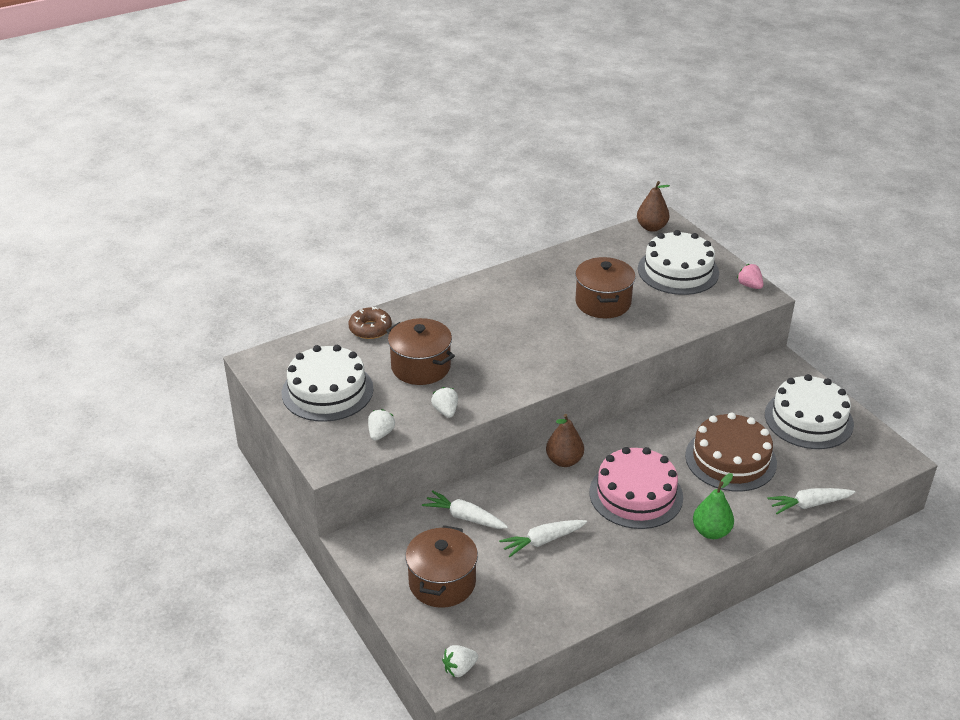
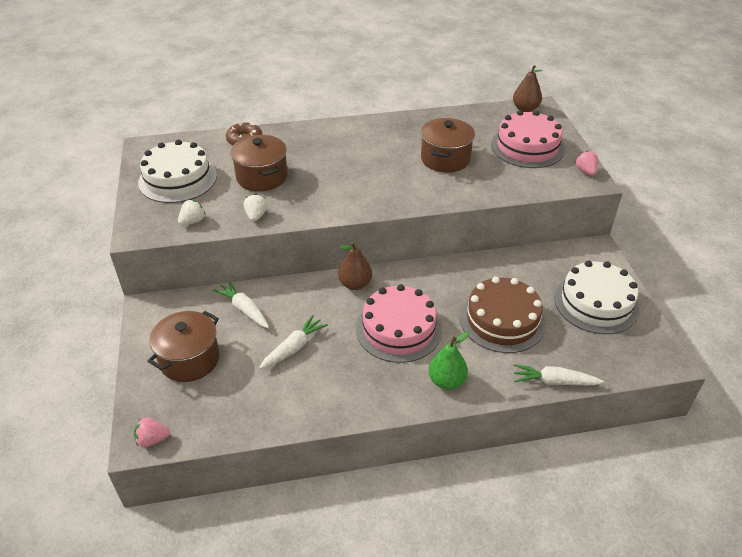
camera: 20 degrees right, 5 degrees up
(459, 669) = (152, 439): white strawberry -> pink strawberry
(542, 541) = (294, 347): white carrot -> white carrot turned 135 degrees clockwise
(678, 271) = (527, 147): white cake -> pink cake

